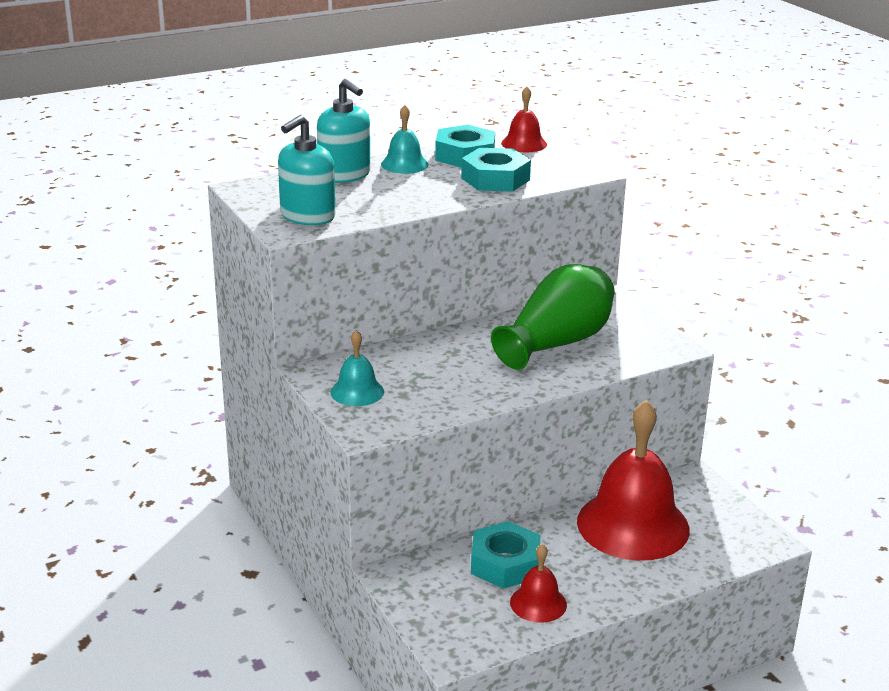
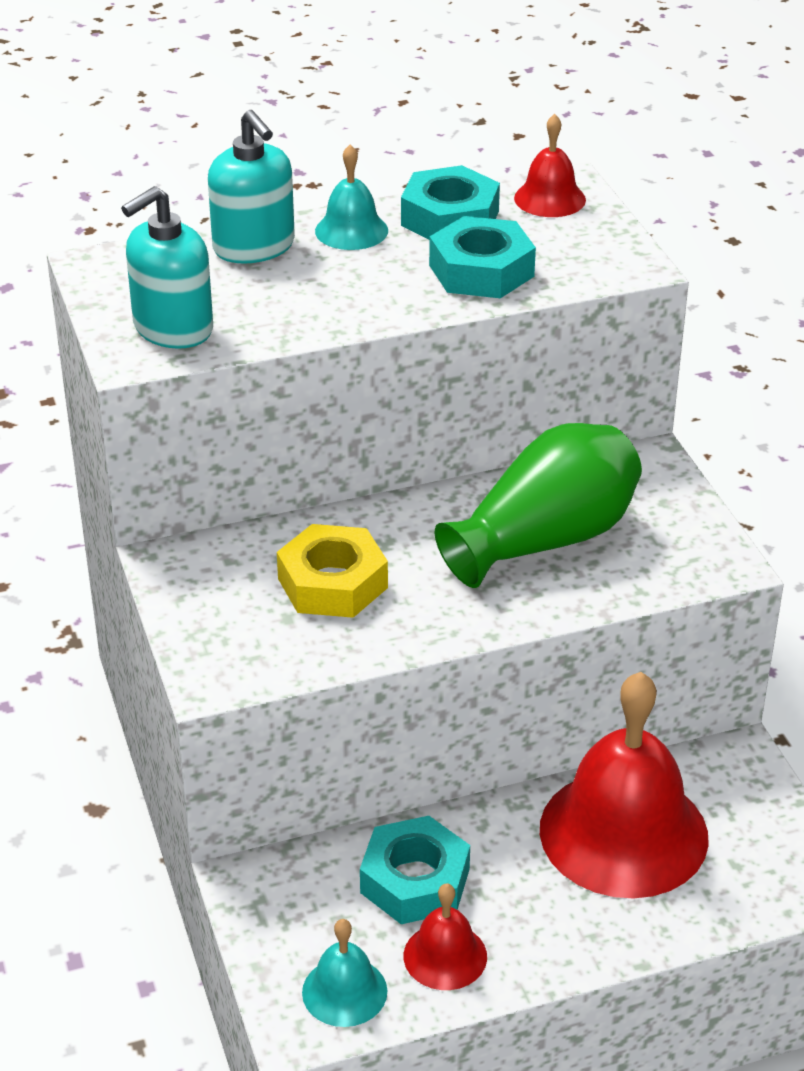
camera: 10 degrees right, 10 degrees up
(357, 392) = (221, 606): turquoise bell -> turquoise bell (344, 991)
(427, 374) = (333, 583): none -> yellow nut

